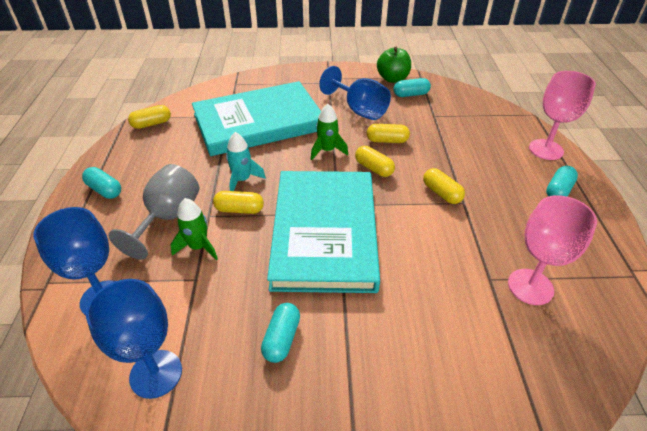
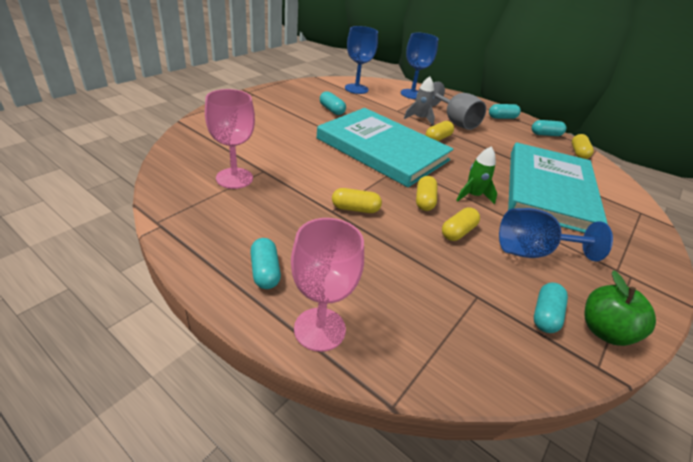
camera: 125 degrees right, 5 degrees down
(123, 150) = (545, 134): none -> turquoise capsule
(198, 247) = (419, 119): green rocket -> grey rocket
(242, 180) = (469, 151): turquoise rocket -> none
(373, 168) = (424, 201): yellow capsule -> yellow capsule turned 75 degrees counterclockwise

